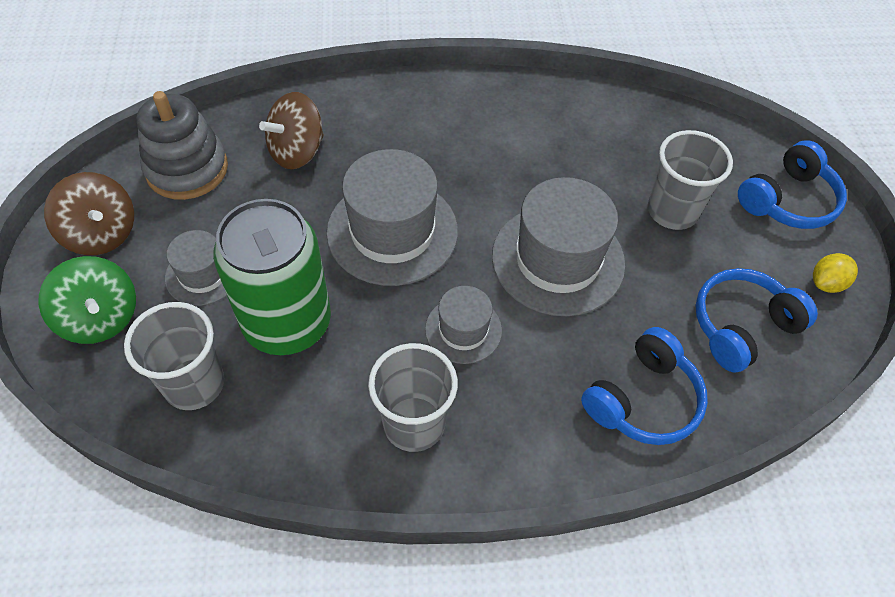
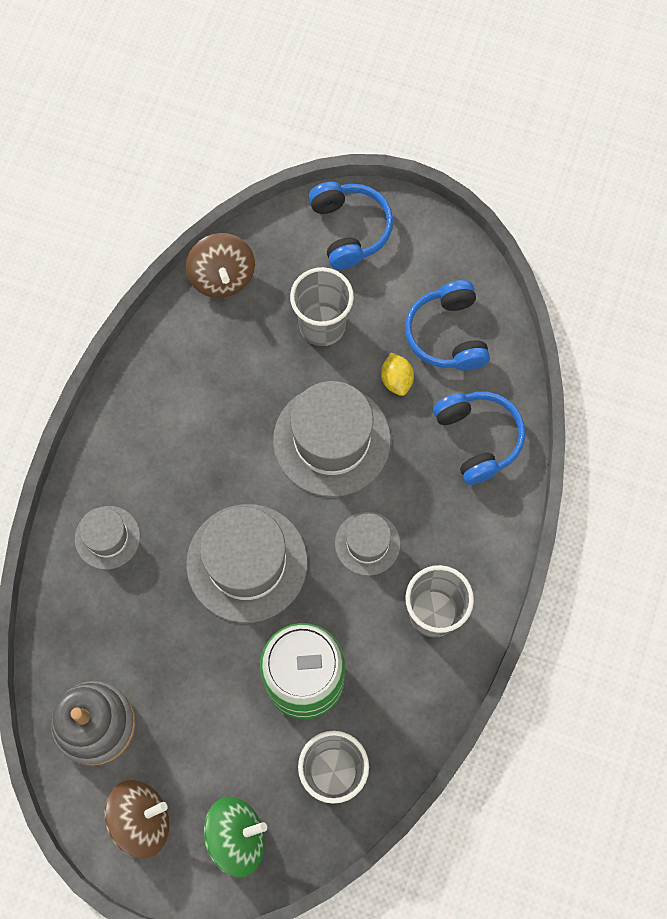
camera: 65 degrees left, 15 degrees up
(203, 274) = (226, 738): grey hat -> grey hat (107, 537)
(297, 151) = (117, 615): brown spinning top -> brown spinning top (222, 277)
(826, 283) = (436, 250): yellow lemon -> yellow lemon (396, 380)

